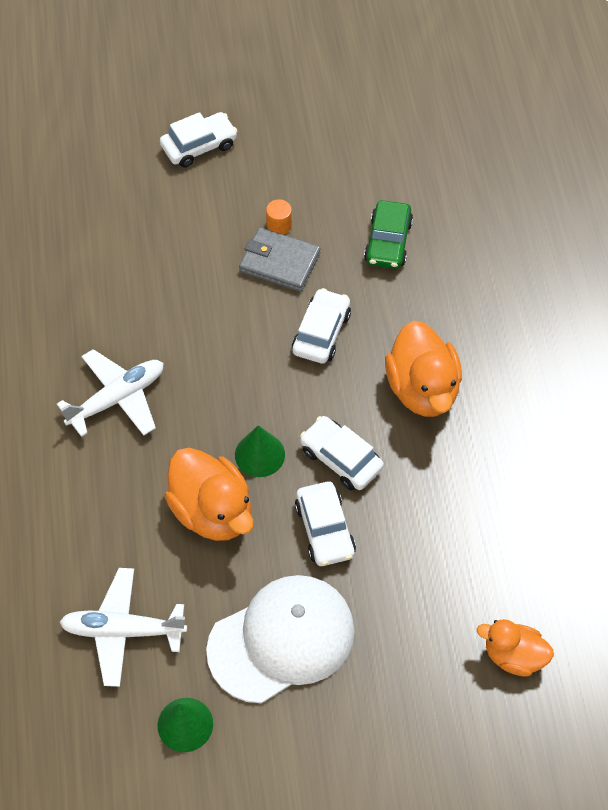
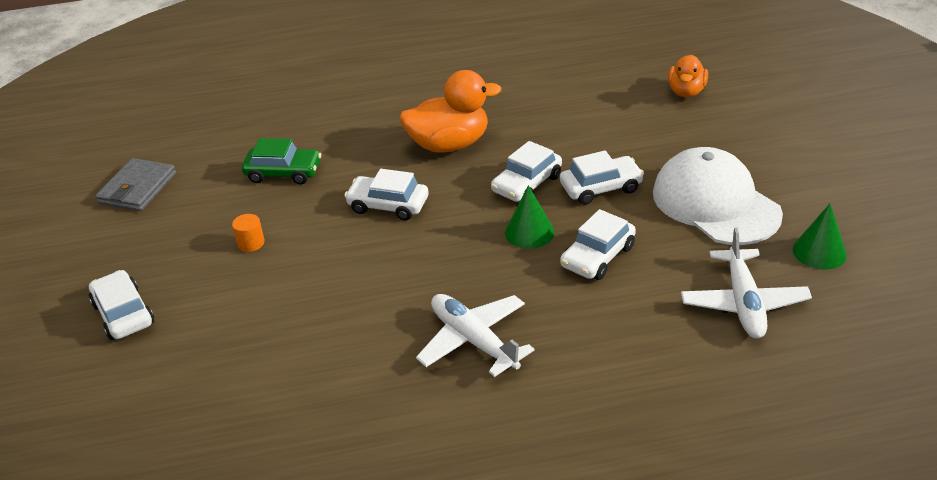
camera: 90 degrees left, 20 degrees down
(212, 511) = (597, 256): orange duck -> white car
(279, 262) = (300, 239): grey wallet -> grey wallet (138, 188)

